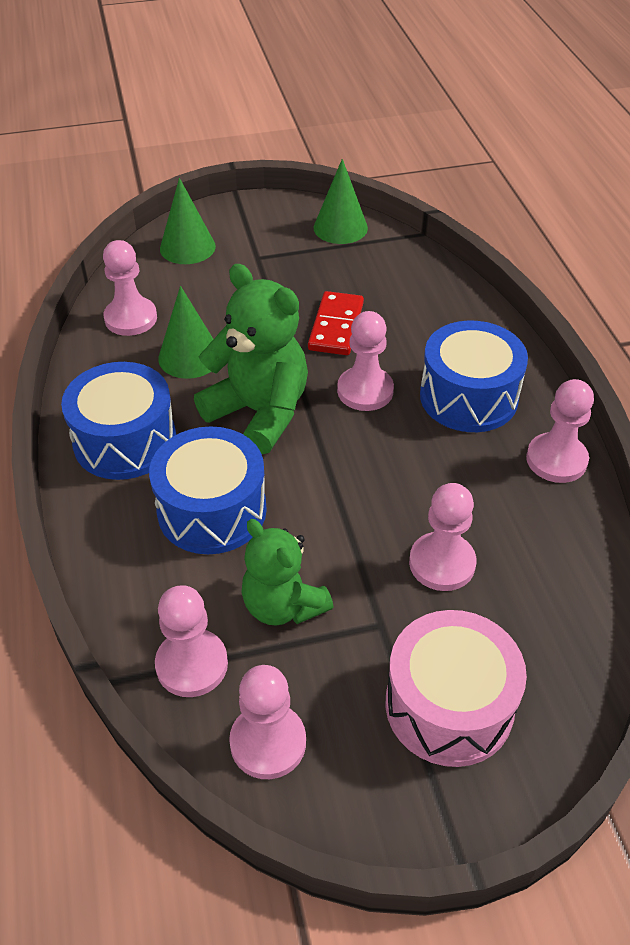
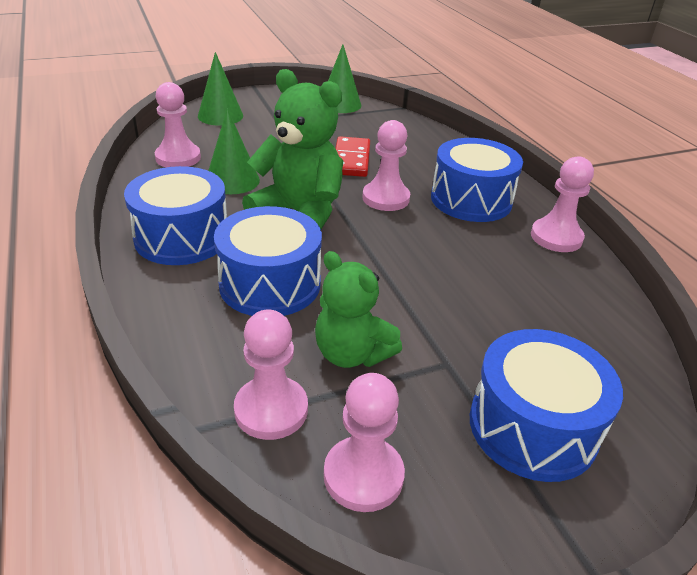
camera: 10 degrees left, 10 degrees down
(442, 563) = (487, 313): pink pawn -> none
(449, 705) = (532, 427): pink drum -> blue drum

